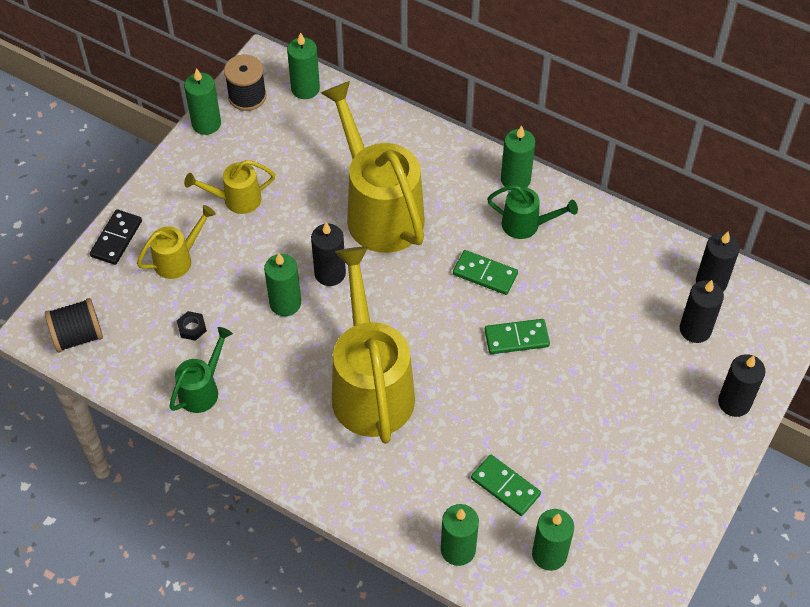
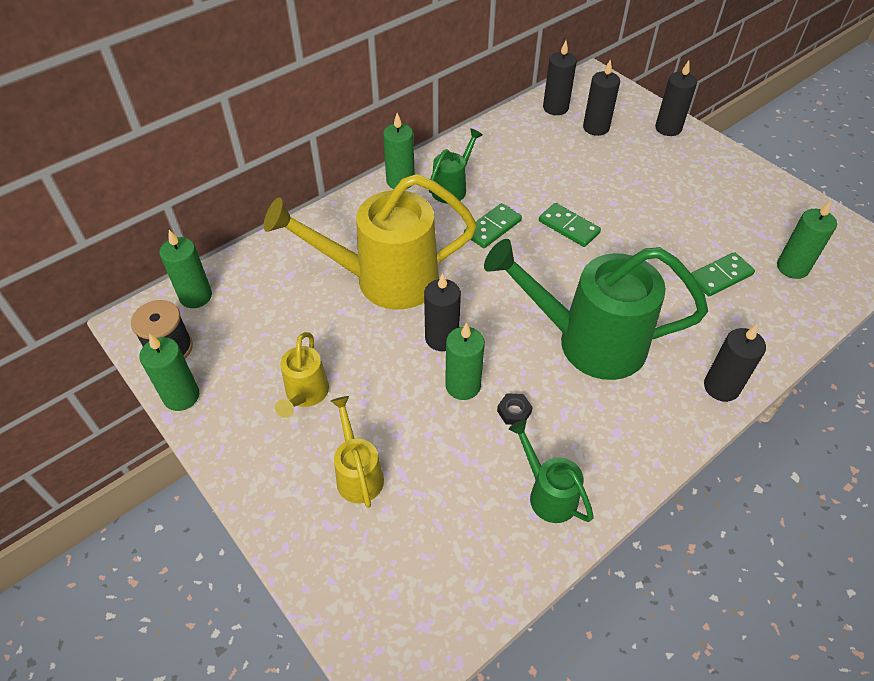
camera: 70 degrees left, 5 degrees down
(78, 336) = (422, 620): black spool -> none
(116, 239) = (294, 535): black domino -> none
(192, 328) = (460, 483): black nut -> black nut (514, 411)
(359, 503) = (721, 387): none -> black candle
(371, 386) = (588, 342): yellow watering can -> green watering can
(458, 550) = (782, 326): green candle -> none
(516, 338) = (569, 227): green domino -> green domino turned 60 degrees counterclockwise

